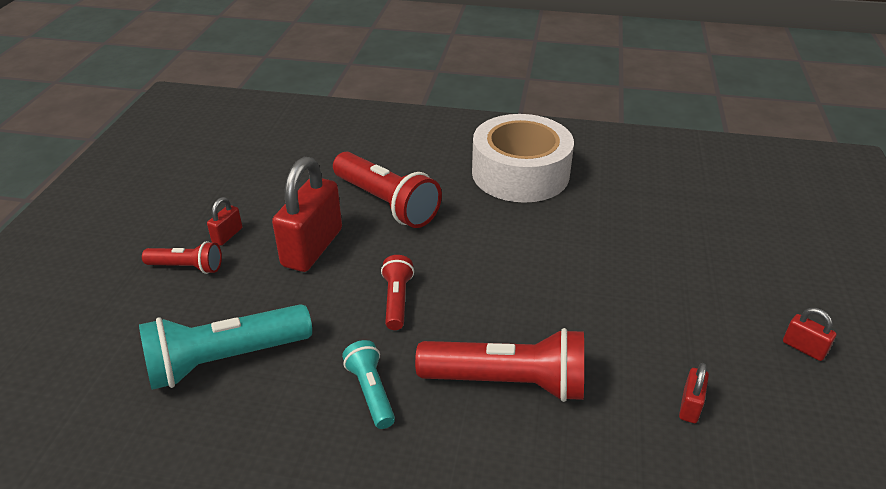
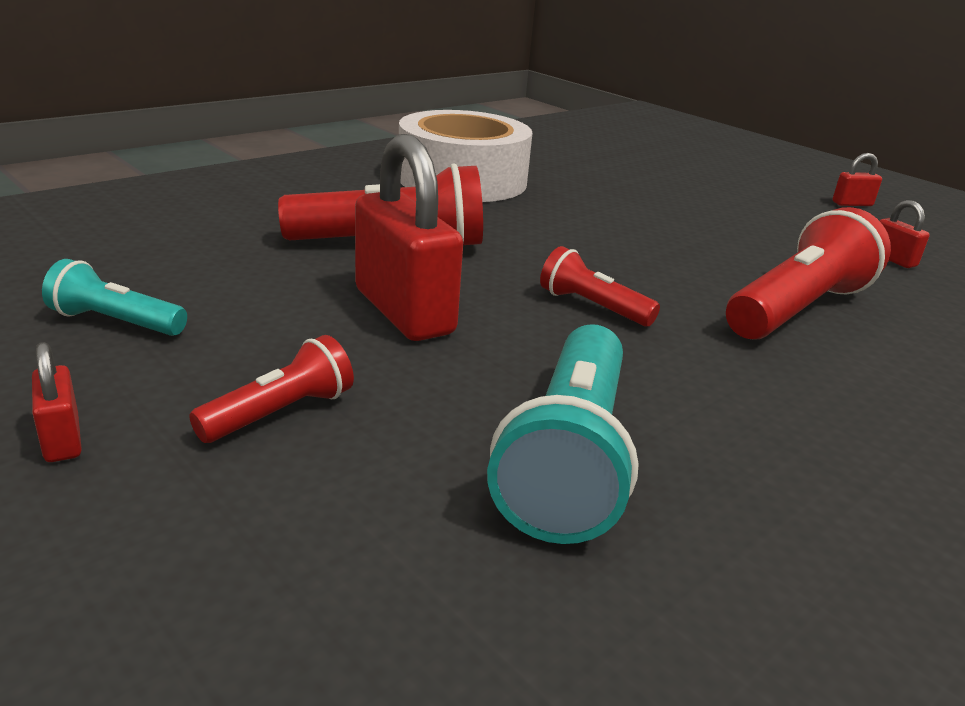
camera: 55 degrees left, 10 degrees down
(227, 235) = (259, 354): red padlock -> red padlock (62, 439)
(371, 392) = (747, 381): turquoise flashlight -> turquoise flashlight (115, 322)

